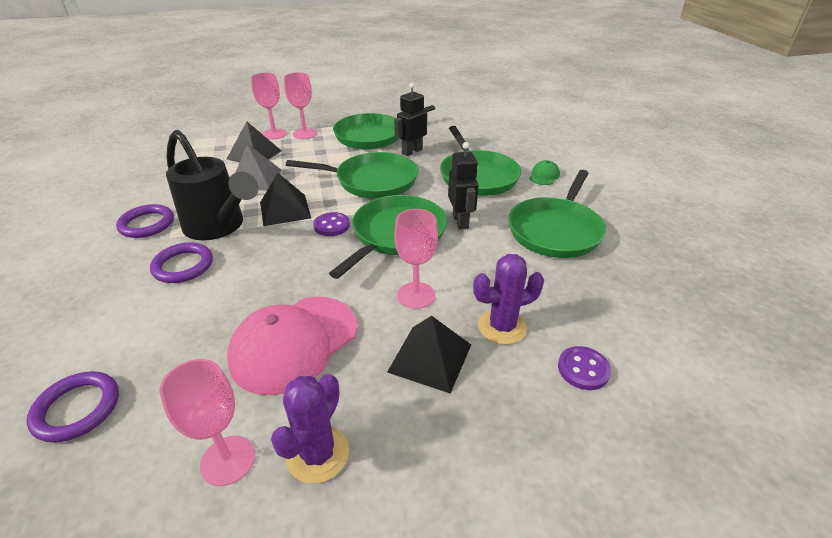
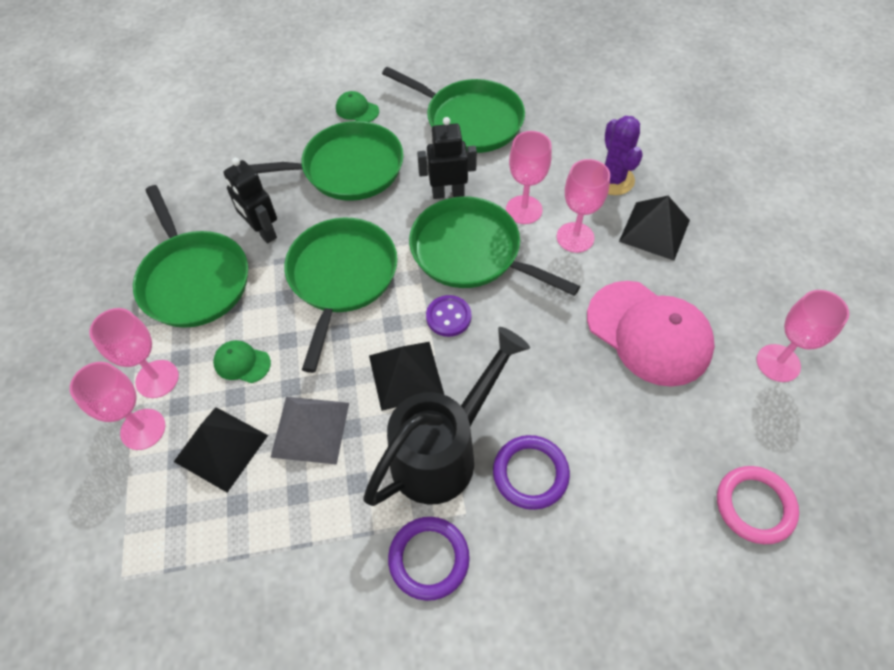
camera: 85 degrees left, 20 degrees up
(77, 409) = (754, 506): purple ring -> pink ring
(309, 155) = (242, 363): none -> green cap
(318, 454) = (760, 303): purple cactus -> none
(447, 263) = (524, 210): none -> pink goblet
(583, 369) = (654, 139): purple button -> none

